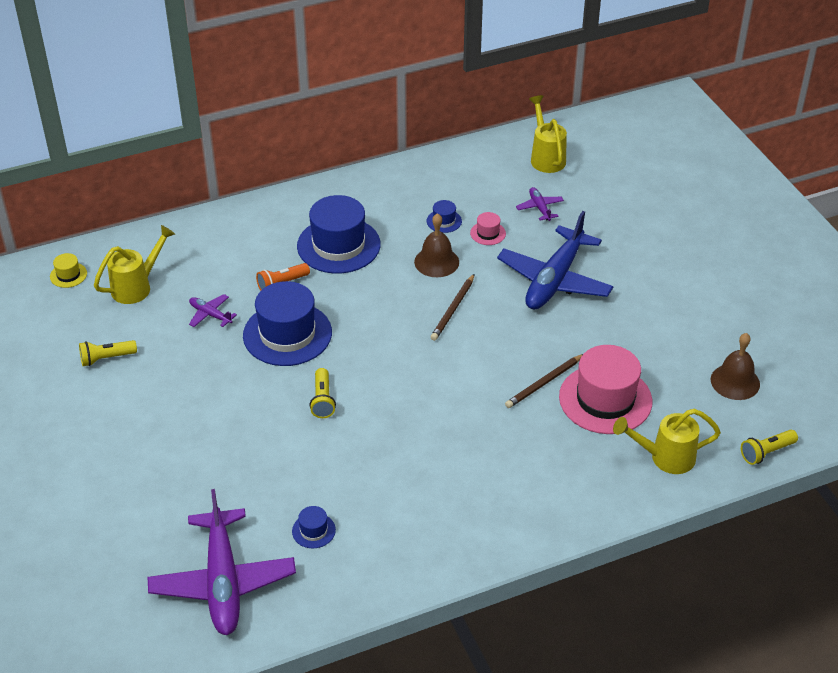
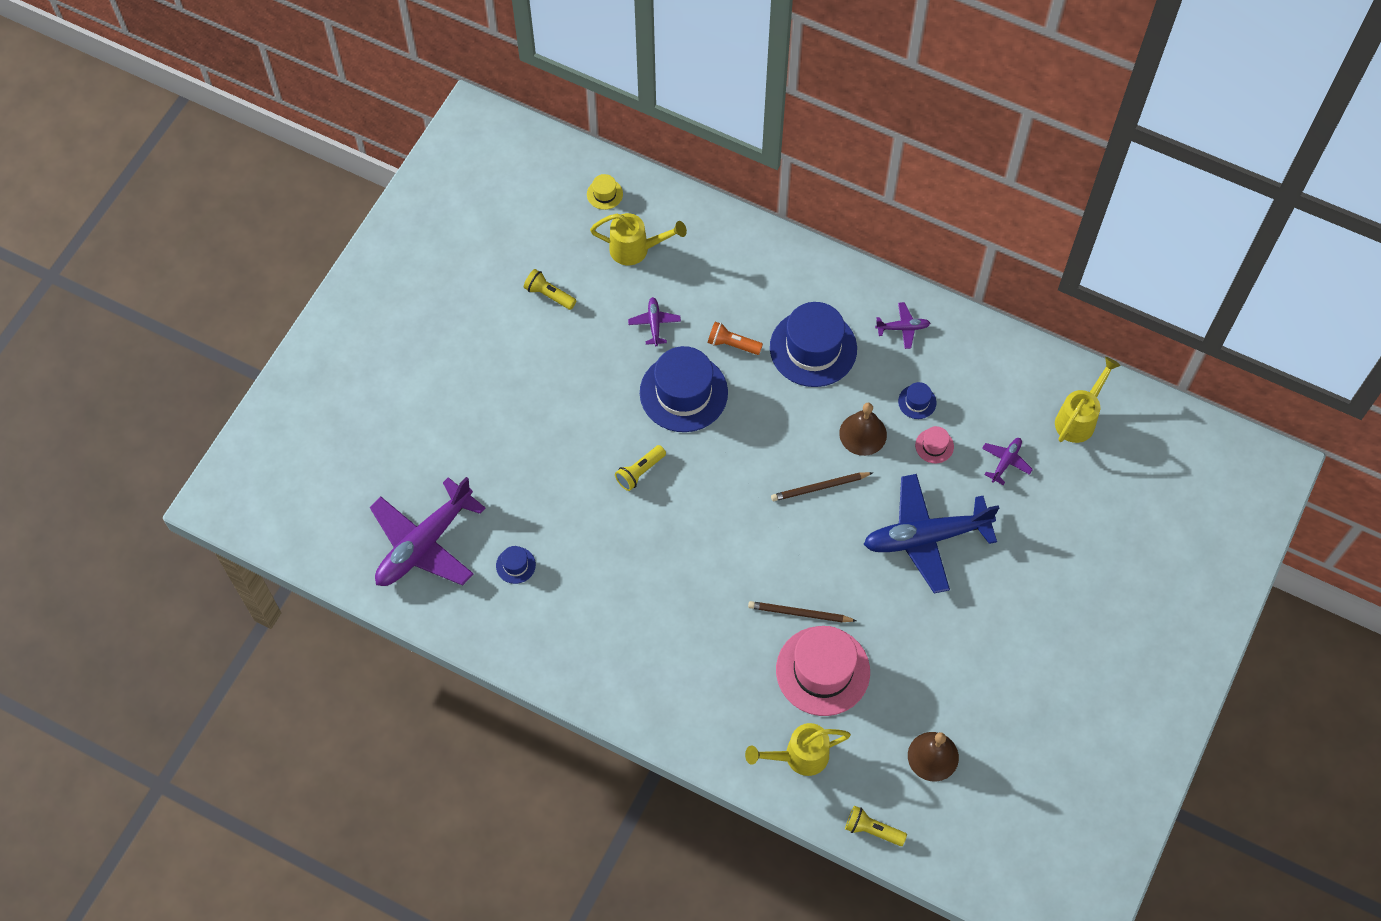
camera: 50 degrees right, 20 degrees up
(379, 194) = (903, 328): none -> purple plane
(664, 457) = (798, 757): yellow watering can -> yellow watering can turned 60 degrees counterclockwise

